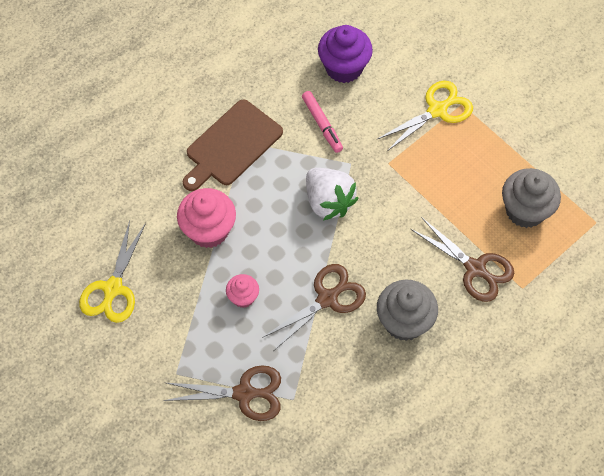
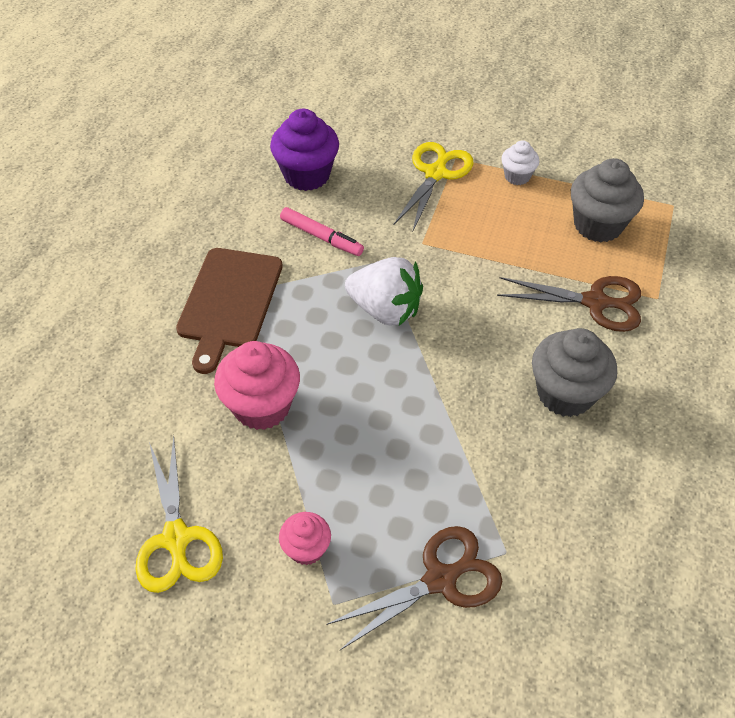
camera: 30 degrees left, 10 degrees down
(243, 297) = (357, 462): pink cupcake -> pink cupcake (306, 549)
(327, 299) = (460, 413): brown scissors -> none
(496, 141) = (517, 176): none -> white cupcake

